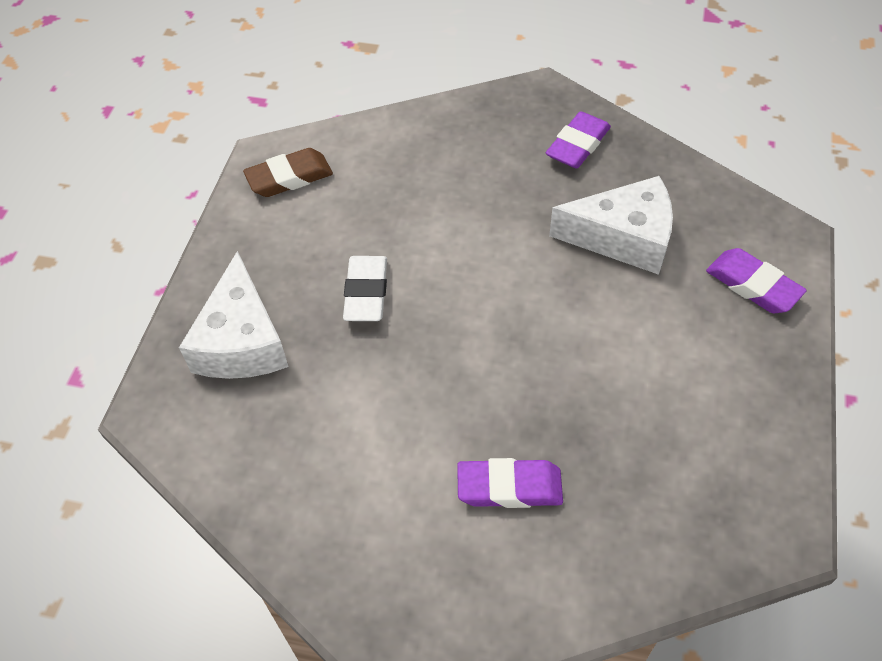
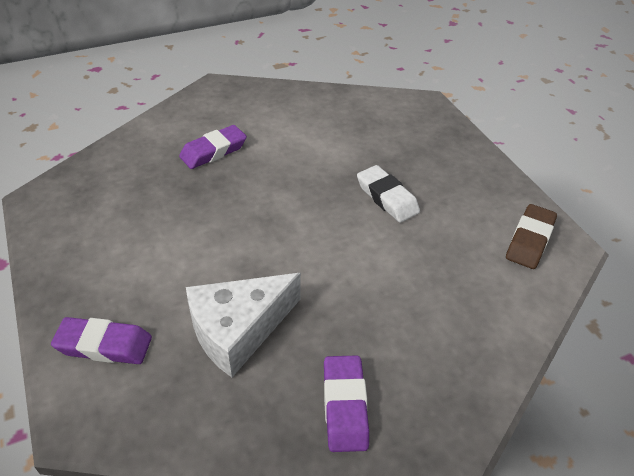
camera: 140 degrees right, 10 degrees down
(242, 341) = (424, 144): white cheese -> none

